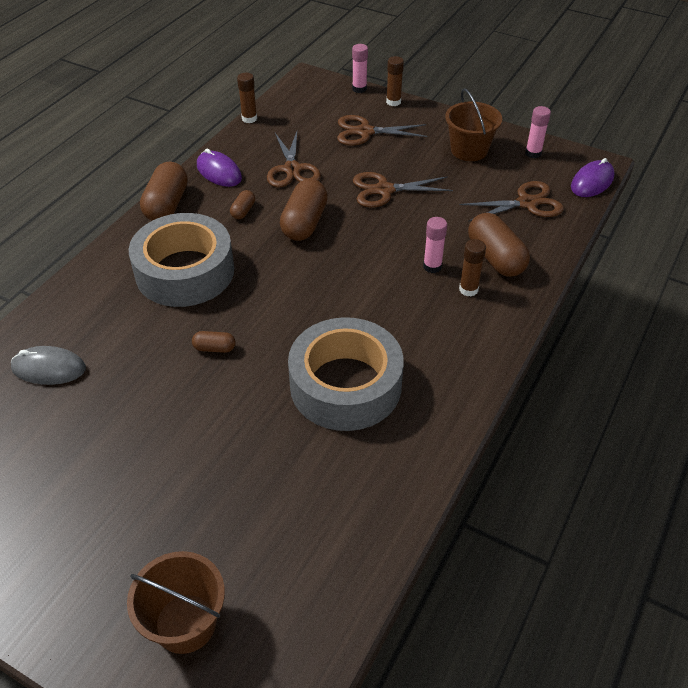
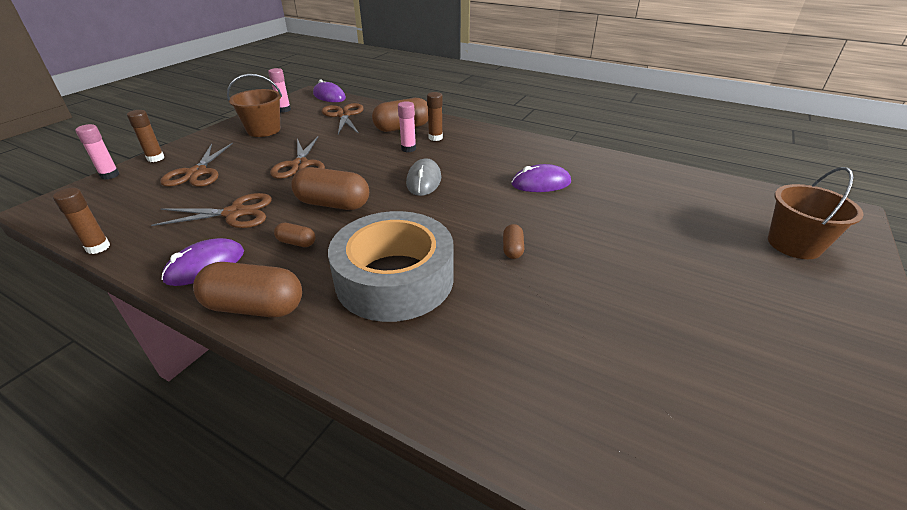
camera: 90 degrees left, 10 degrees down
(49, 368) = (572, 384): grey mouse -> grey mouse (424, 181)
(345, 385) = (541, 183): grey tape -> purple mouse

